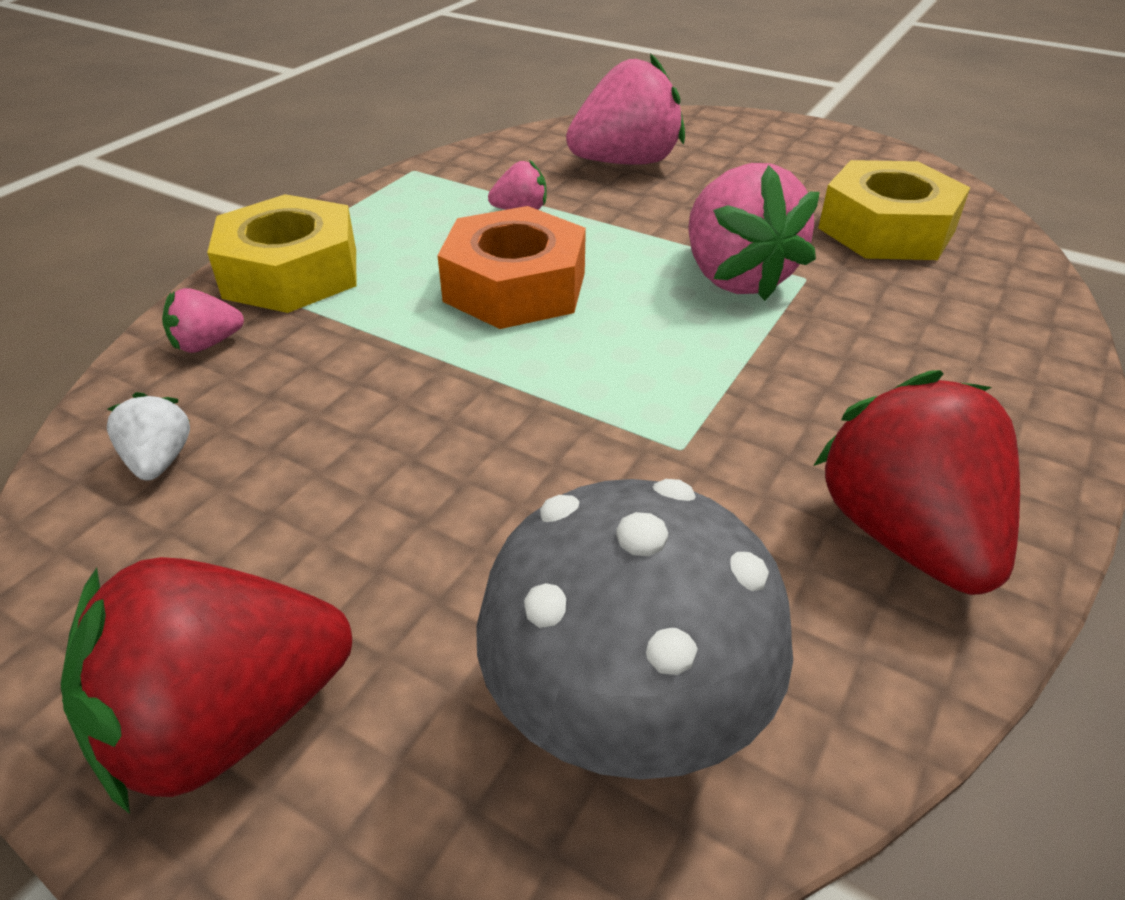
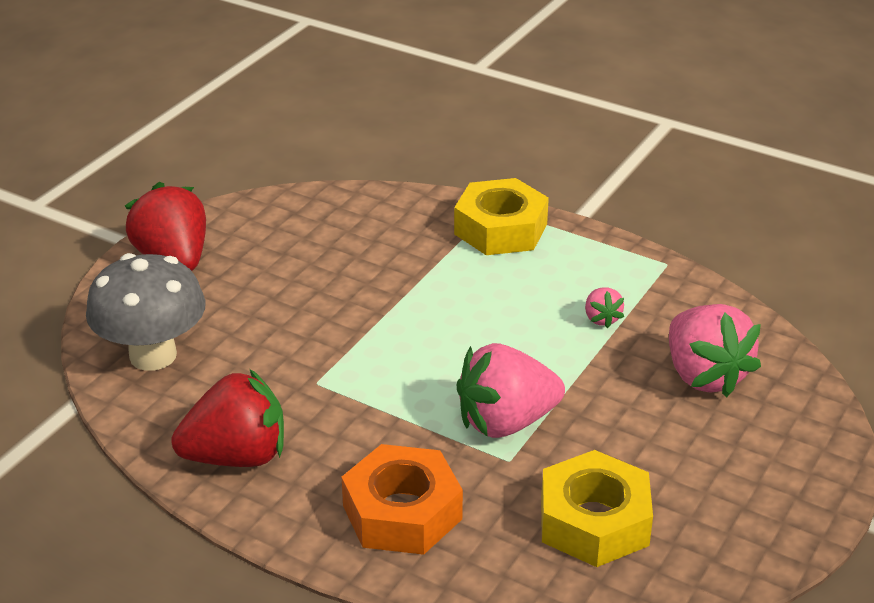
camera: 90 degrees right, 5 degrees down
(159, 460) = (323, 216): white strawberry -> none
(207, 344) = (421, 212): pink strawberry -> none
(515, 287) = (487, 319): orange nut -> orange nut (402, 512)

